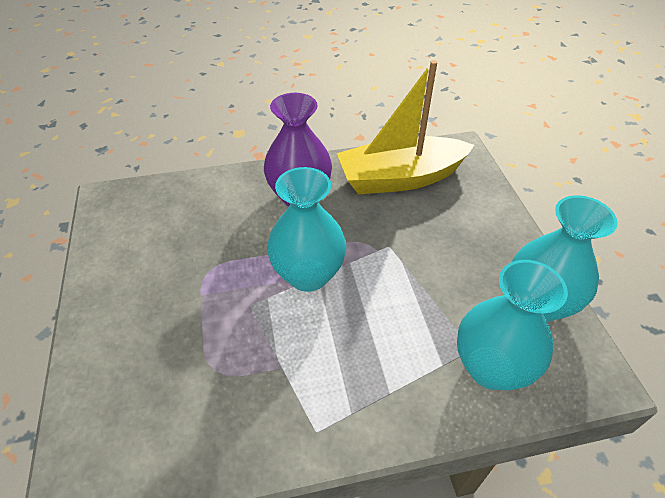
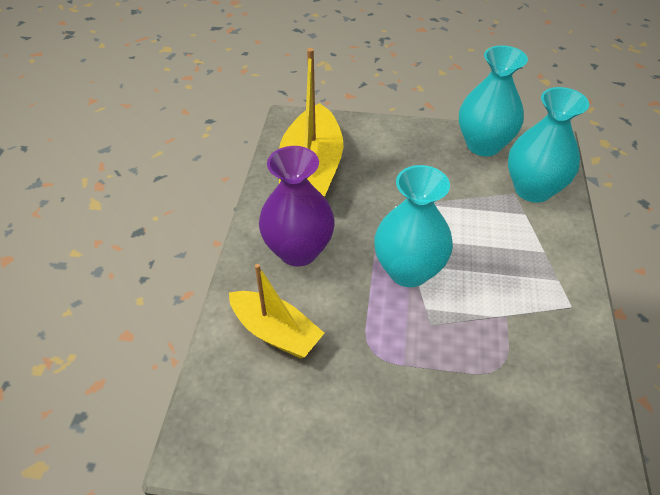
camera: 70 degrees left, 0 degrees up
(211, 207) = (276, 332): none -> yellow boat

